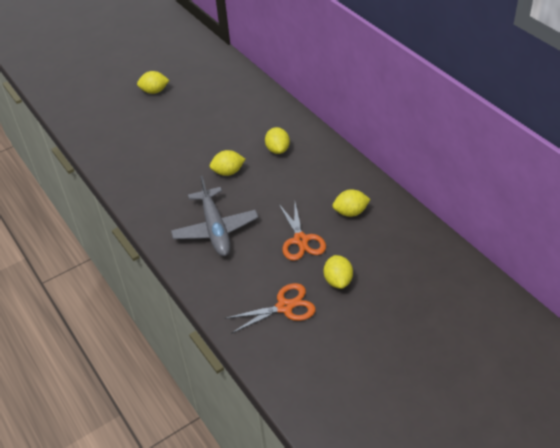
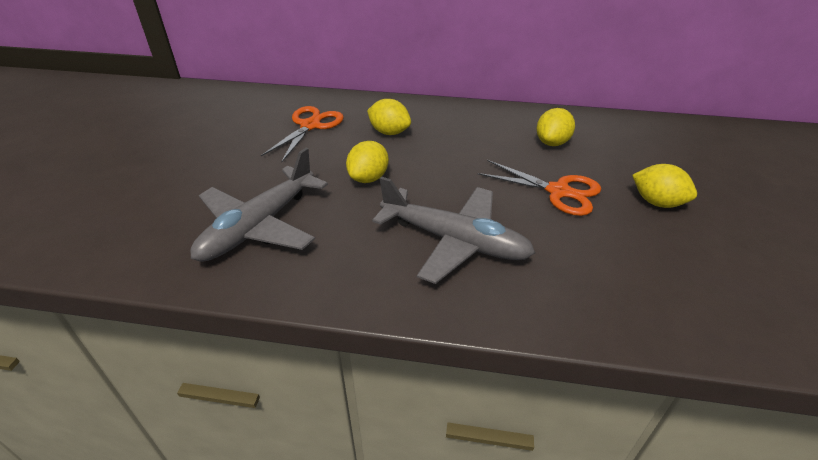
camera: 50 degrees left, 5 degrees down
(154, 91) = (132, 152): yellow lemon -> none
(155, 168) = (259, 226): none -> grey plane
(284, 307) = (670, 263): orange scissors -> orange scissors (310, 126)

